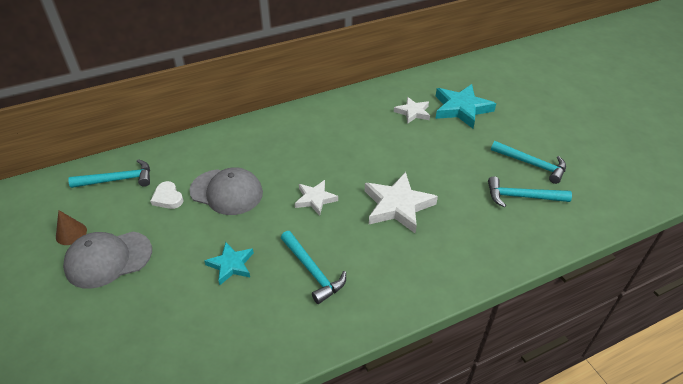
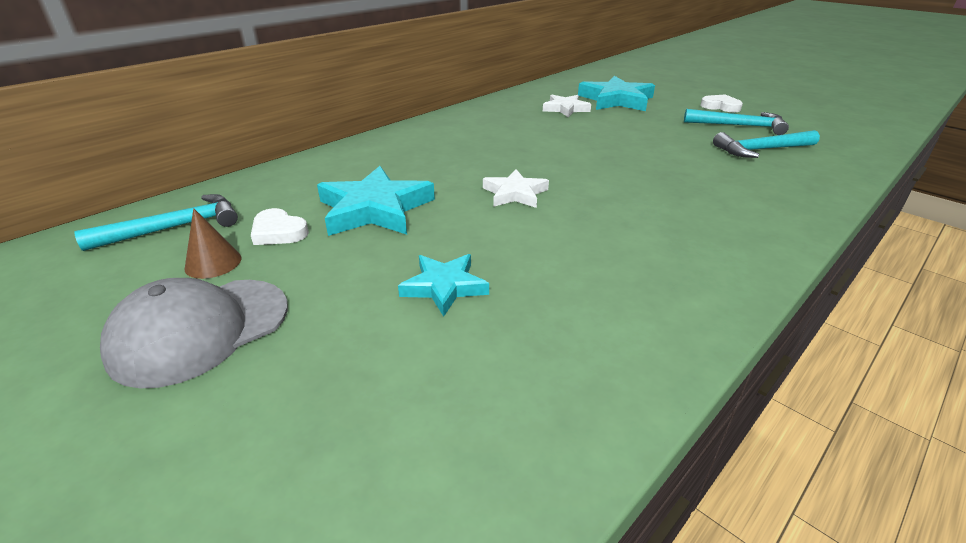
camera: 20 degrees left, 10 degrees down
(71, 233) = (102, 310): brown cone -> brown cone (213, 263)
(226, 192) = (375, 209): grey cap -> turquoise star
(312, 271) = (582, 265): turquoise hammer -> none
(397, 206) = (630, 181): white star -> none
(540, 136) = (720, 106): none -> white heart

